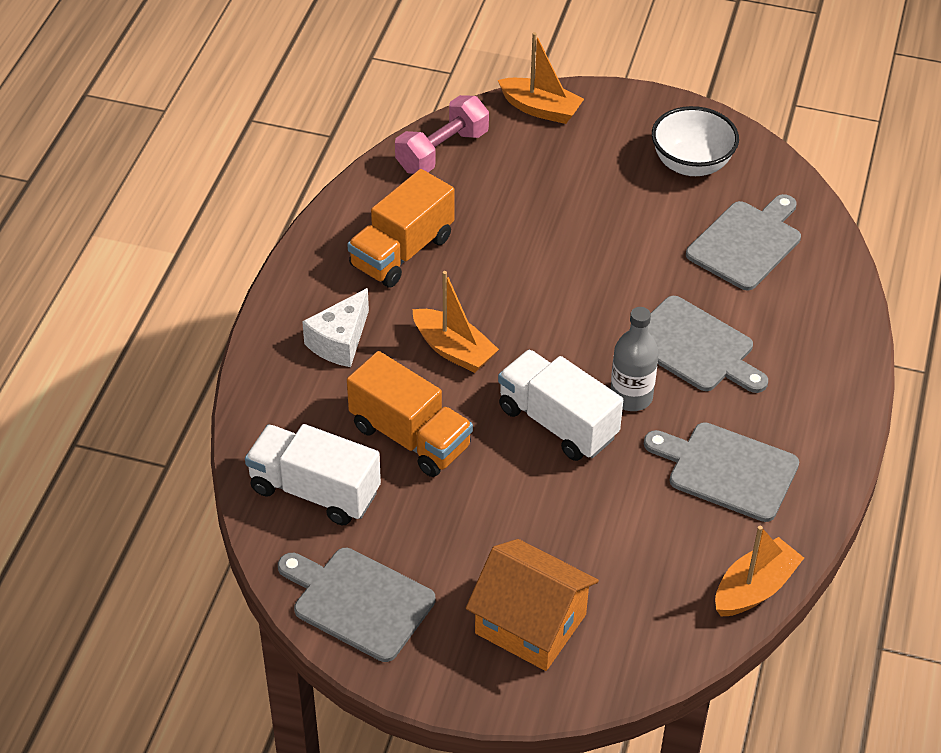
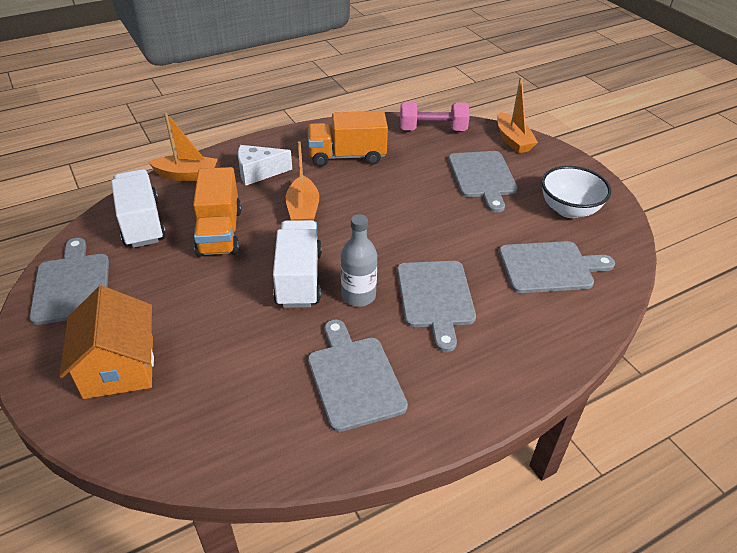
camera: 45 degrees right, 5 degrees down
(570, 180) = (482, 177): none -> grey cutting board
(754, 588) = (262, 464): orange boat -> orange boat (187, 175)

